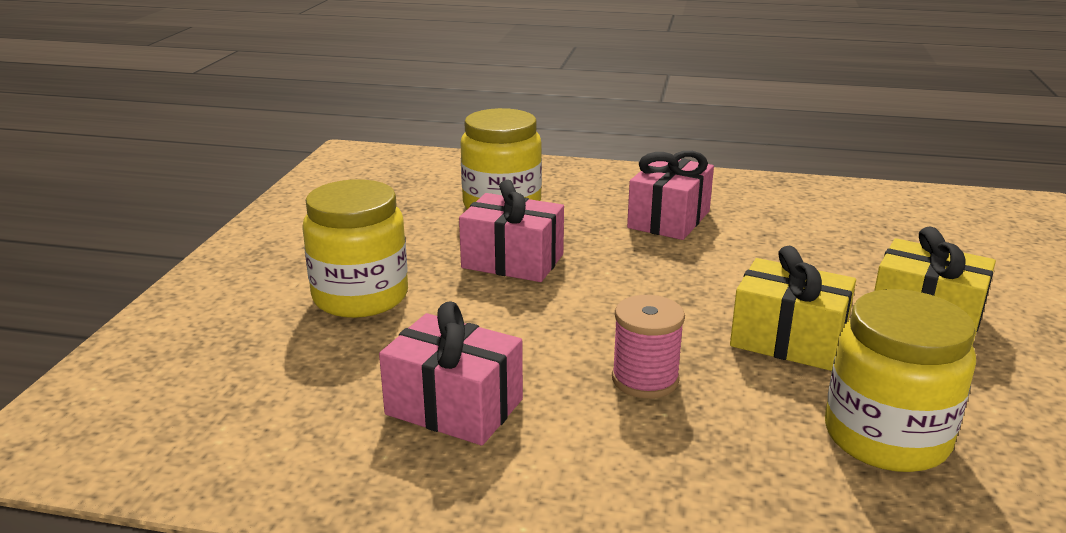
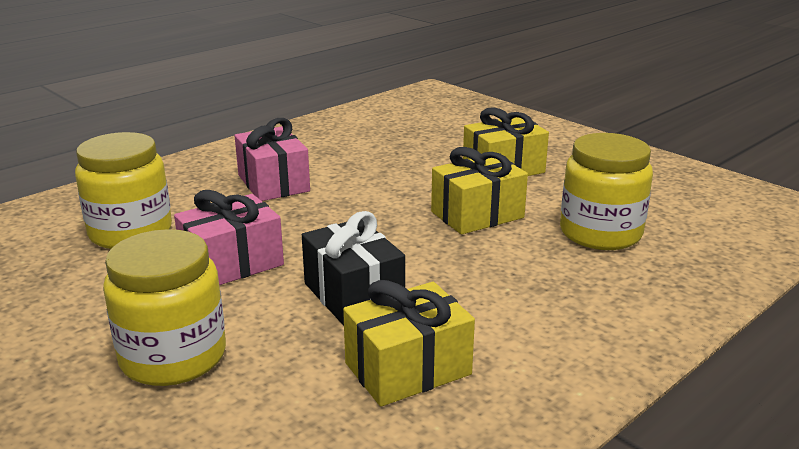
camera: 55 degrees left, 0 degrees up
(454, 407) = (408, 369): pink gift -> yellow gift
(538, 333) = (353, 295): none -> black gift
(645, 379) = (463, 278): pink spool -> none

